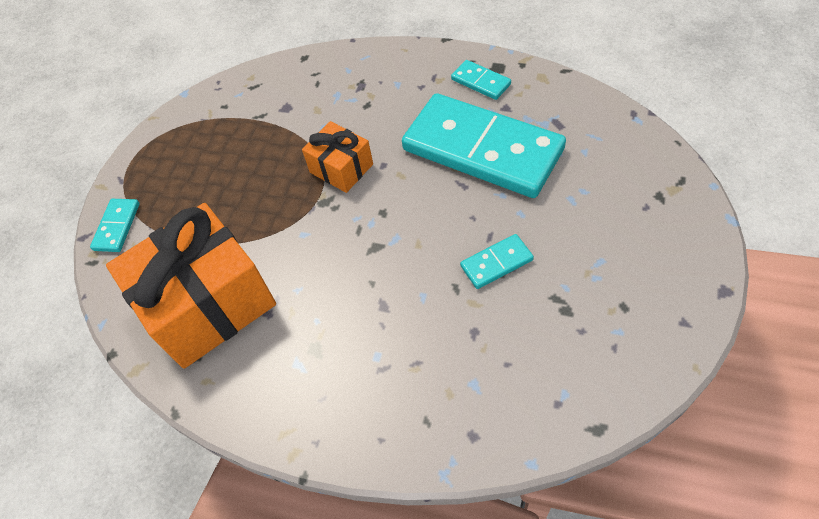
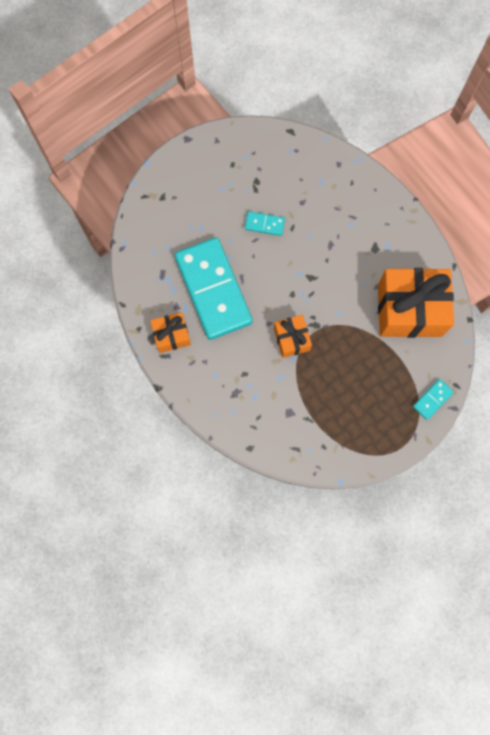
camera: 150 degrees left, 20 degrees up
(481, 82) = (171, 335): turquoise domino -> orange gift

